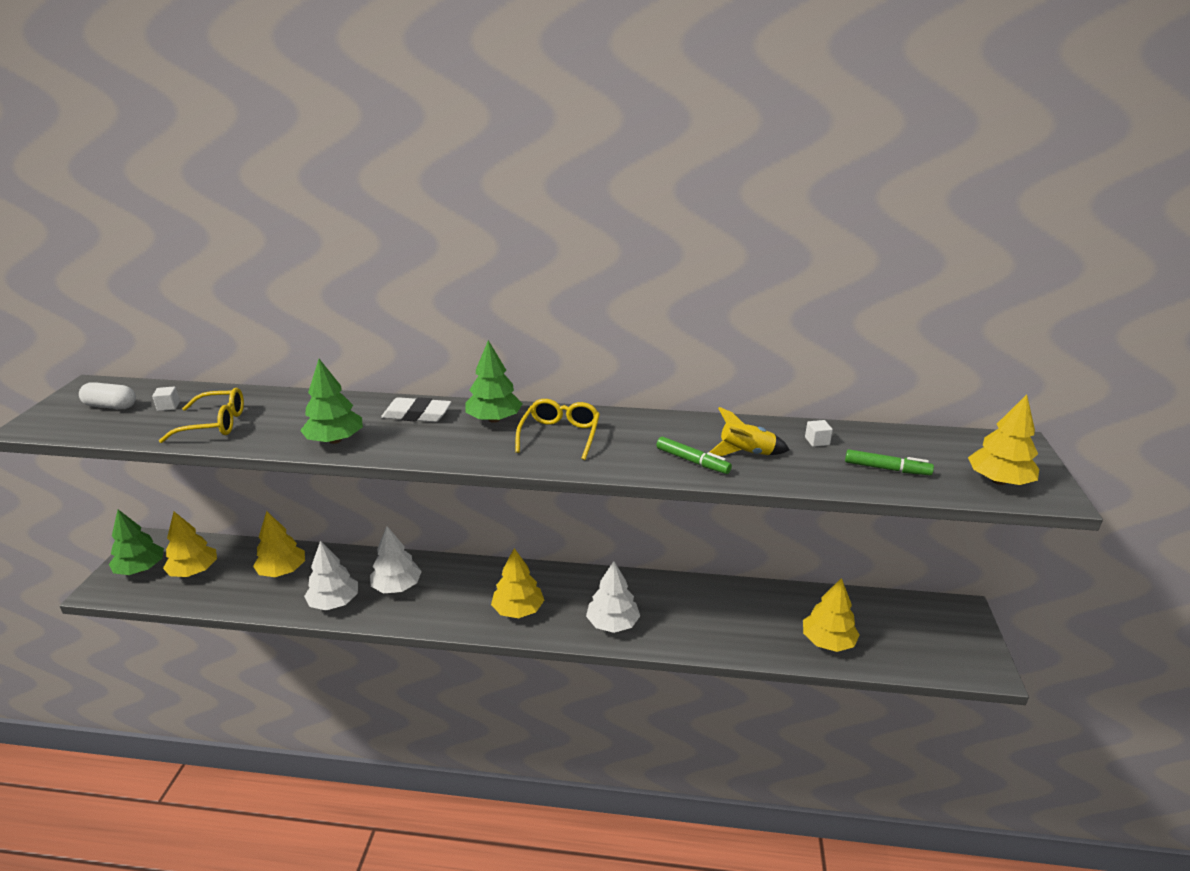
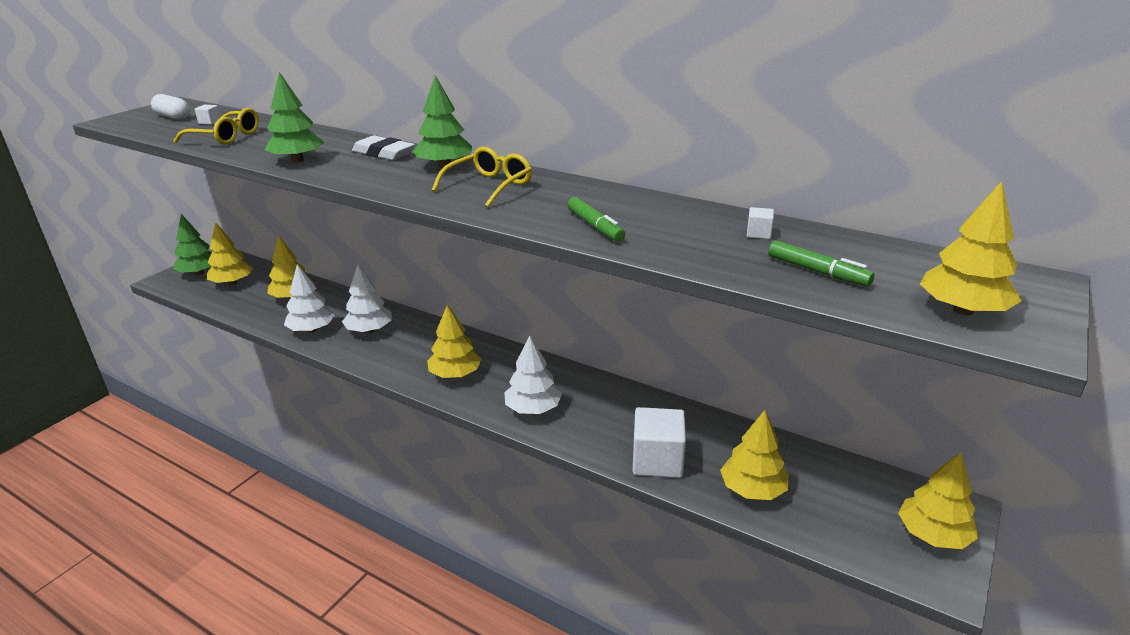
camera: 25 degrees right, 0 degrees up
(744, 639) = (657, 460): none -> white cube
(746, 453) = (662, 230): yellow rocket -> none
(961, 637) = (933, 535): none -> yellow tree

